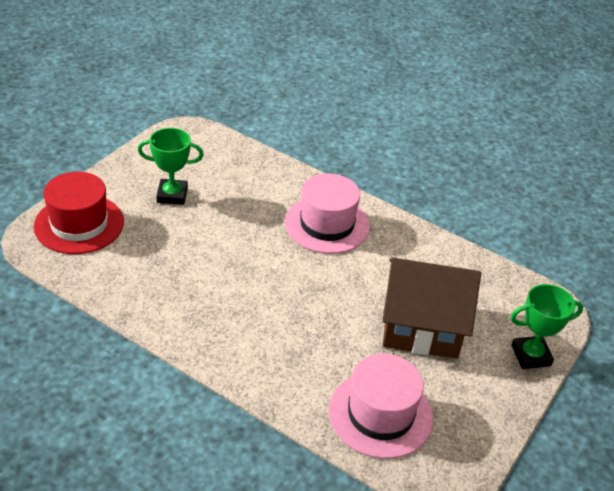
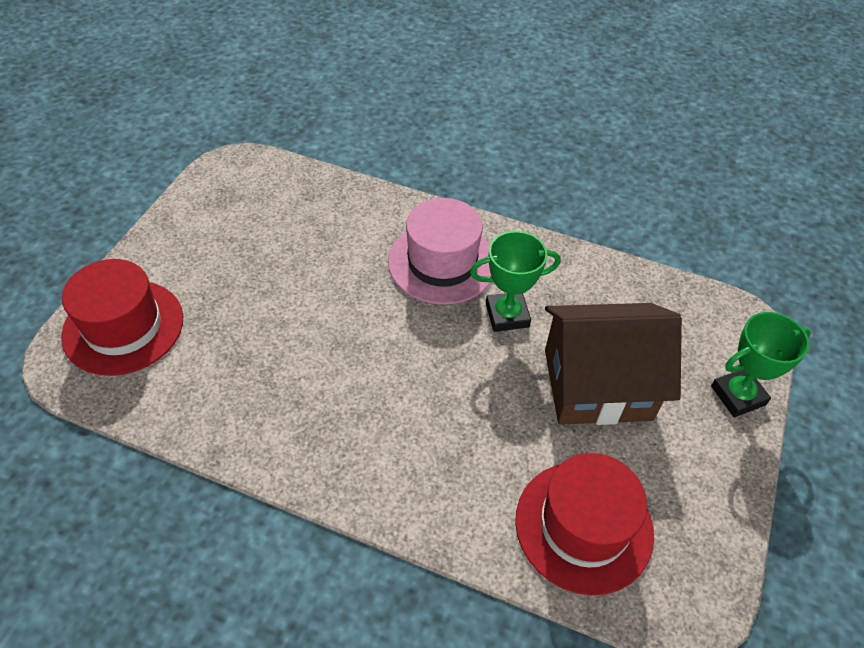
camera: 10 degrees left, 10 degrees up
(172, 195) = (237, 260): green trophy -> green trophy (507, 315)
(380, 414) = (583, 526): pink hat -> red hat

